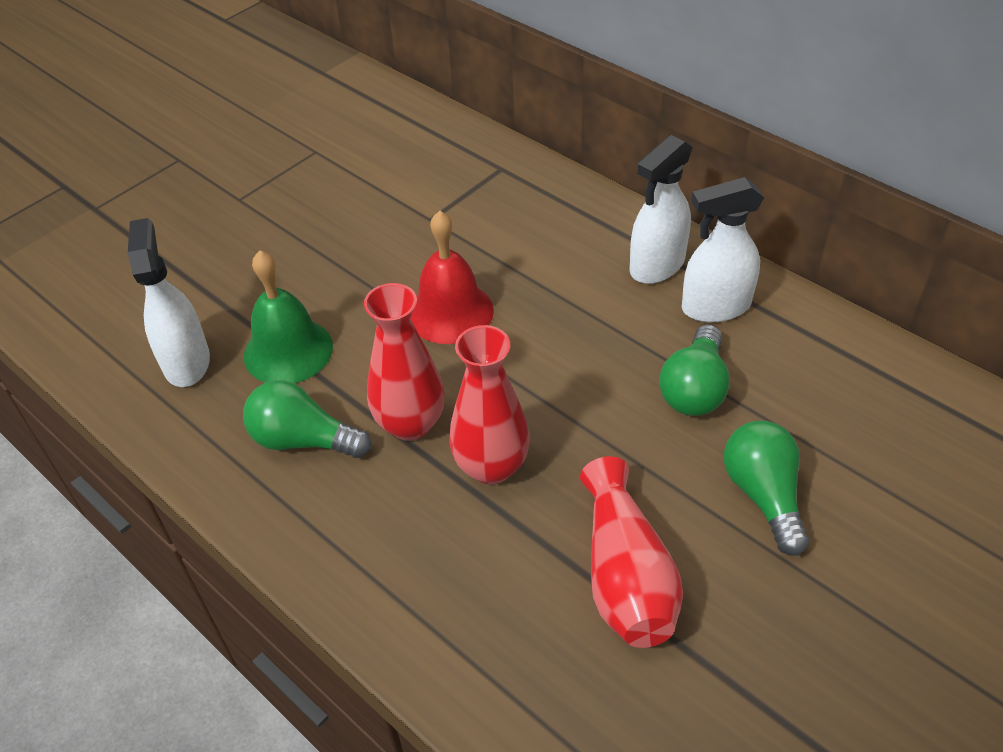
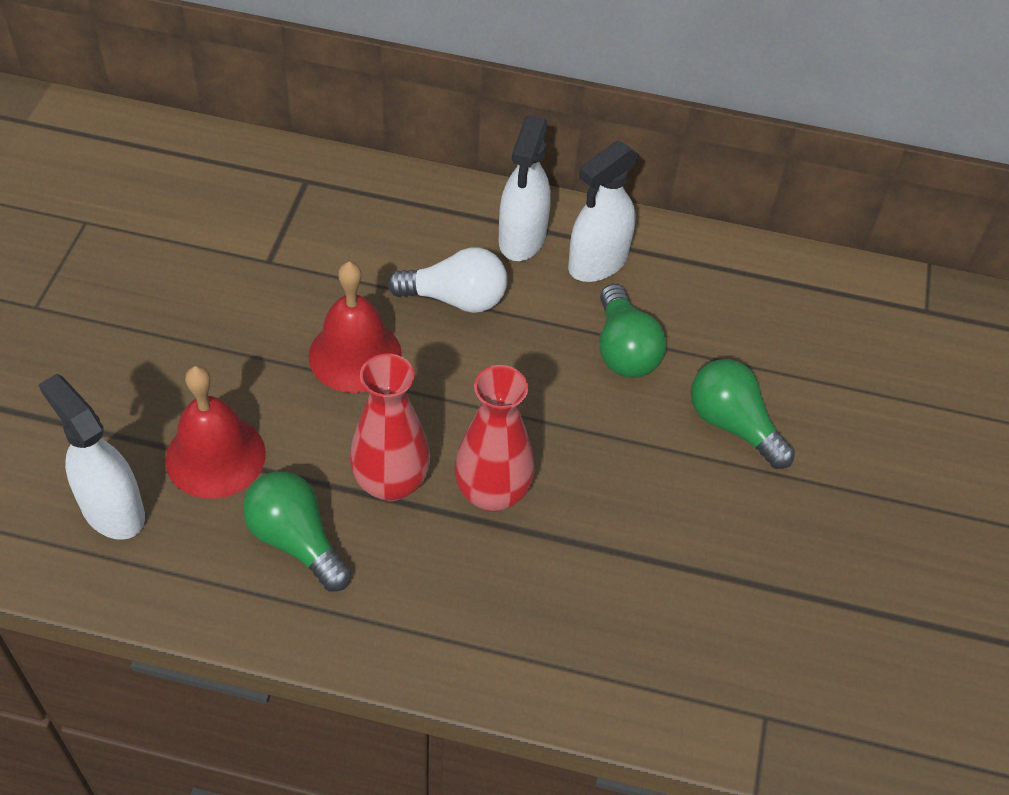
camera: 35 degrees left, 5 degrees up
(288, 351) = (215, 456): green bell -> red bell
(303, 440) = (296, 540): green light bulb -> green light bulb turned 60 degrees clockwise
(565, 295) = (455, 299): none -> white light bulb
(625, 575) = (664, 542): red vase -> none

